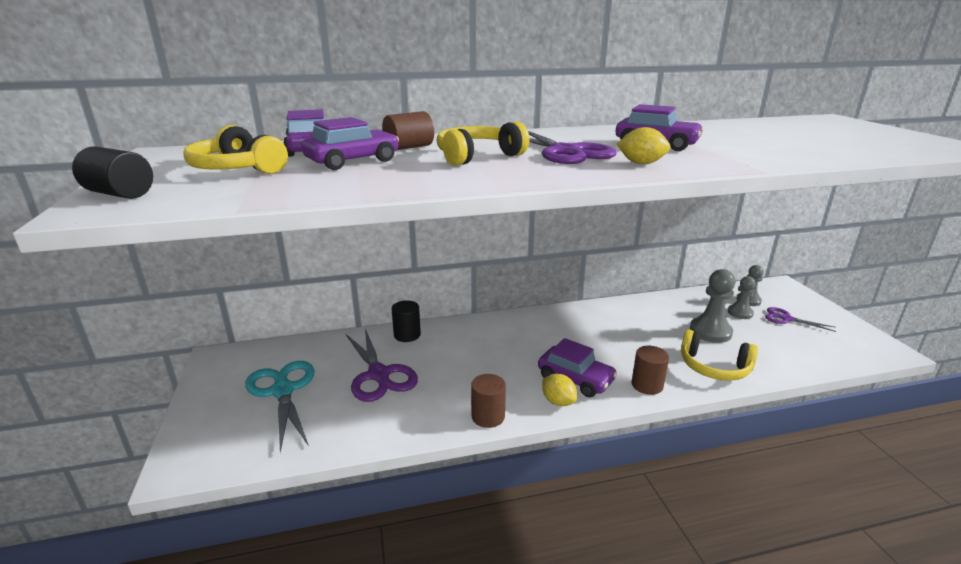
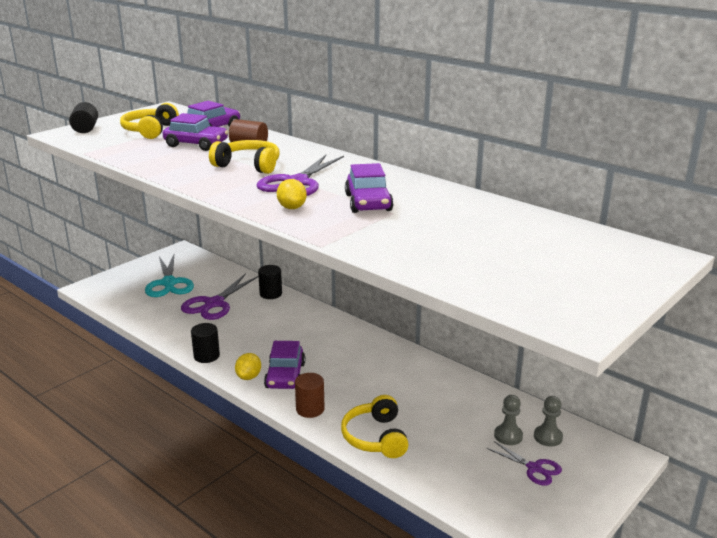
camera: 55 degrees right, 0 degrees up
(283, 391) = (169, 283): turquoise scissors -> turquoise scissors turned 135 degrees clockwise
(488, 416) = (206, 356): brown cylinder -> black cylinder
(710, 331) = (442, 424): grey pawn -> none
(786, 319) = (534, 468): purple scissors -> purple scissors turned 135 degrees clockwise

